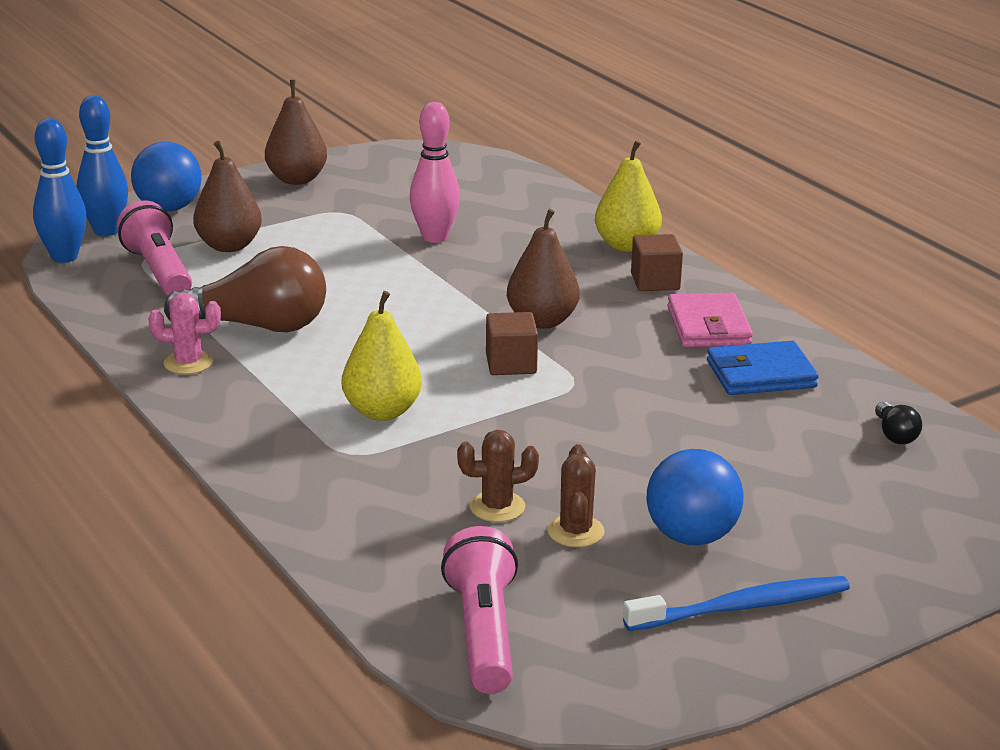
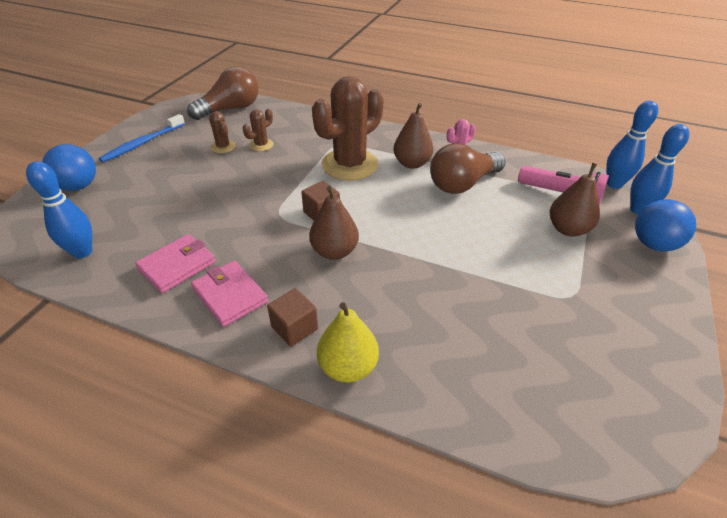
camera: 145 degrees right, 15 degrees up
(297, 179) = (655, 320): brown pear -> brown pear (411, 163)
(382, 411) = (350, 165): yellow pear -> brown cactus
(434, 237) = (481, 300): pink bowling pin -> none
(483, 632) = (230, 109): pink flashlight -> brown light bulb
(691, 536) = (174, 161): blue ball -> blue ball (78, 186)
(761, 374) = (177, 265): blue wallet -> pink wallet
(895, 435) = (82, 252): black light bulb -> blue bowling pin

